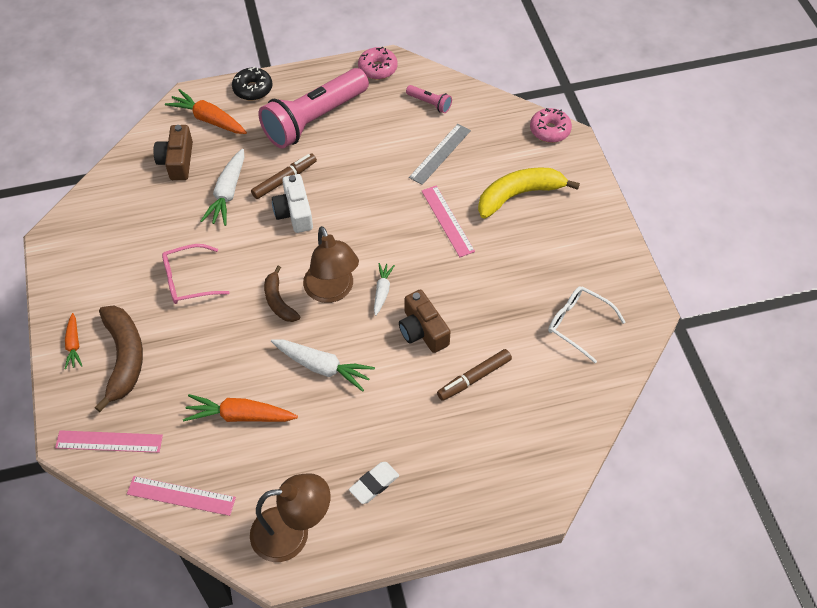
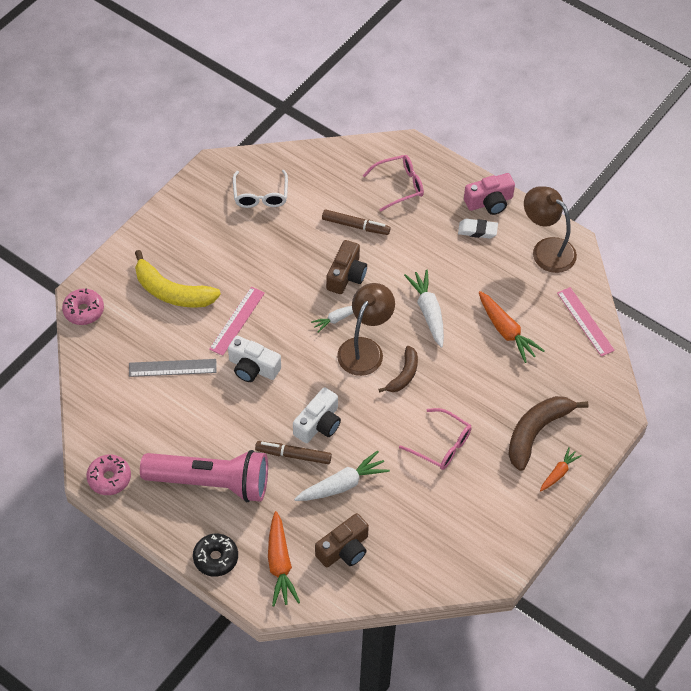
camera: 130 degrees left, 0 degrees up
(109, 442) = (596, 389): pink ruler -> none
(390, 203) = (253, 367): none -> white camera
(399, 526) = (489, 202): none -> pink camera
(429, 103) = (121, 411): pink flashlight -> none
(493, 454) = (399, 186): none -> pink glasses

